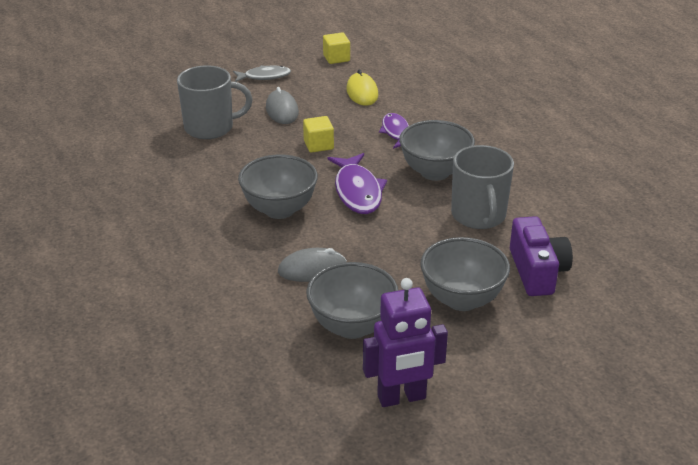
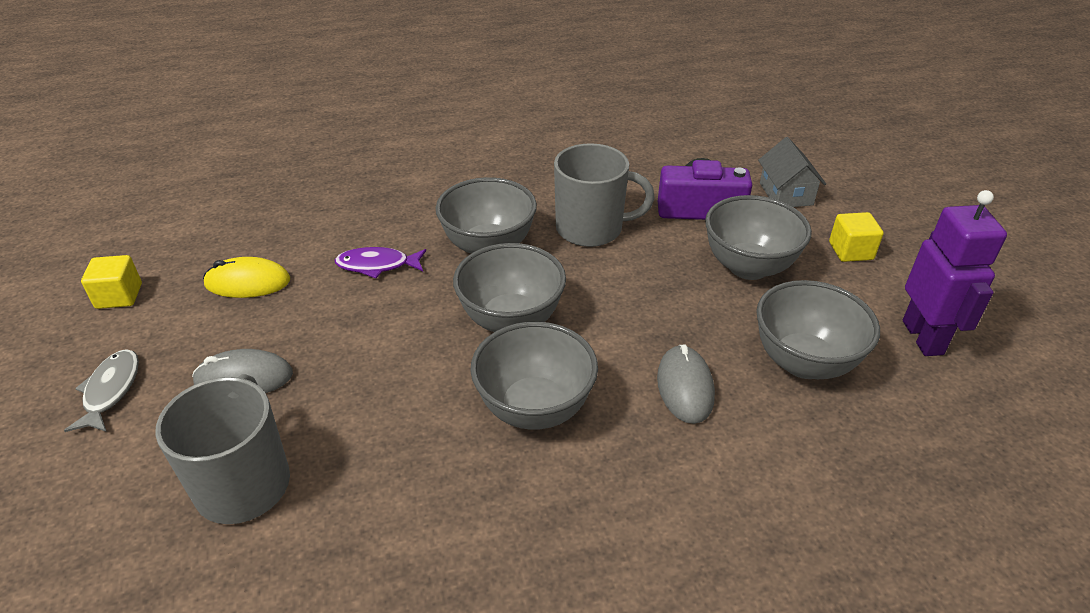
camera: 80 degrees left, 5 degrees up
(318, 145) = (373, 346): yellow cube -> yellow cube (850, 251)
(357, 191) = (511, 320): purple fish -> grey bowl
(590, 325) = (786, 194): none -> grey house

